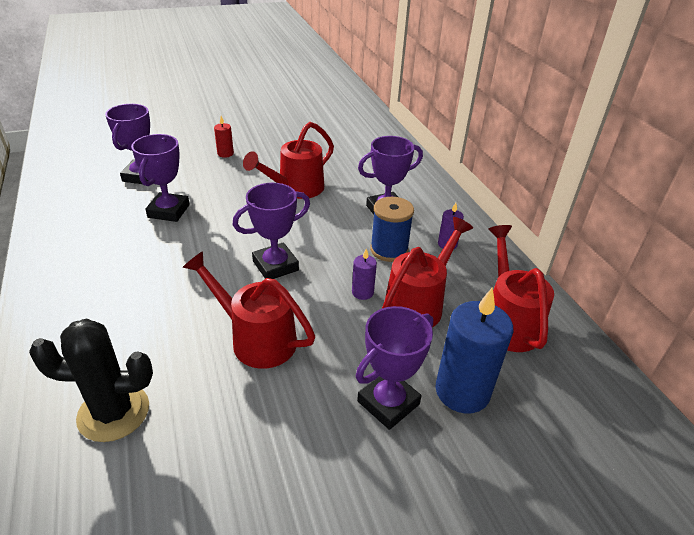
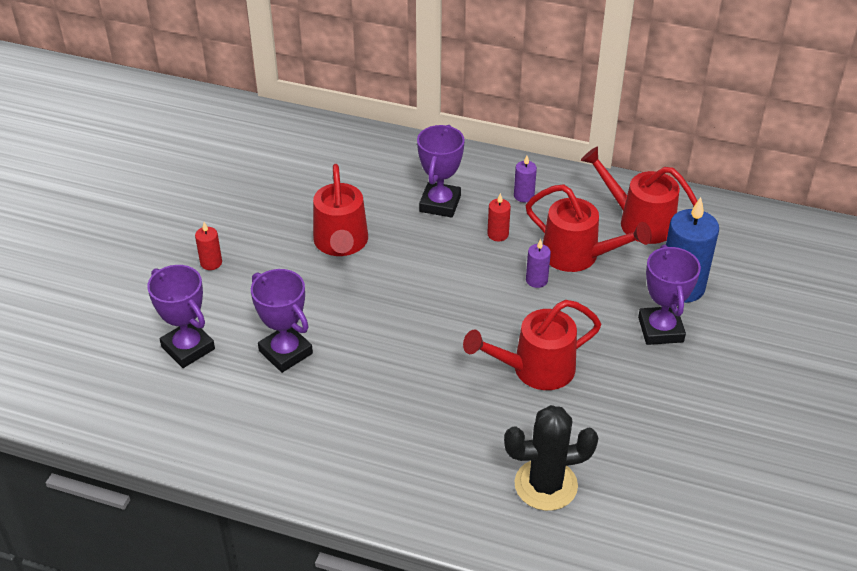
camera: 50 degrees left, 5 degrees up
(113, 412) = (546, 485): black cactus -> black cactus turned 45 degrees clockwise
(275, 266) = (451, 315): purple trophy -> none
(389, 250) = (498, 234): blue spool -> red candle
(418, 303) = (578, 256): red watering can -> red watering can turned 135 degrees clockwise

